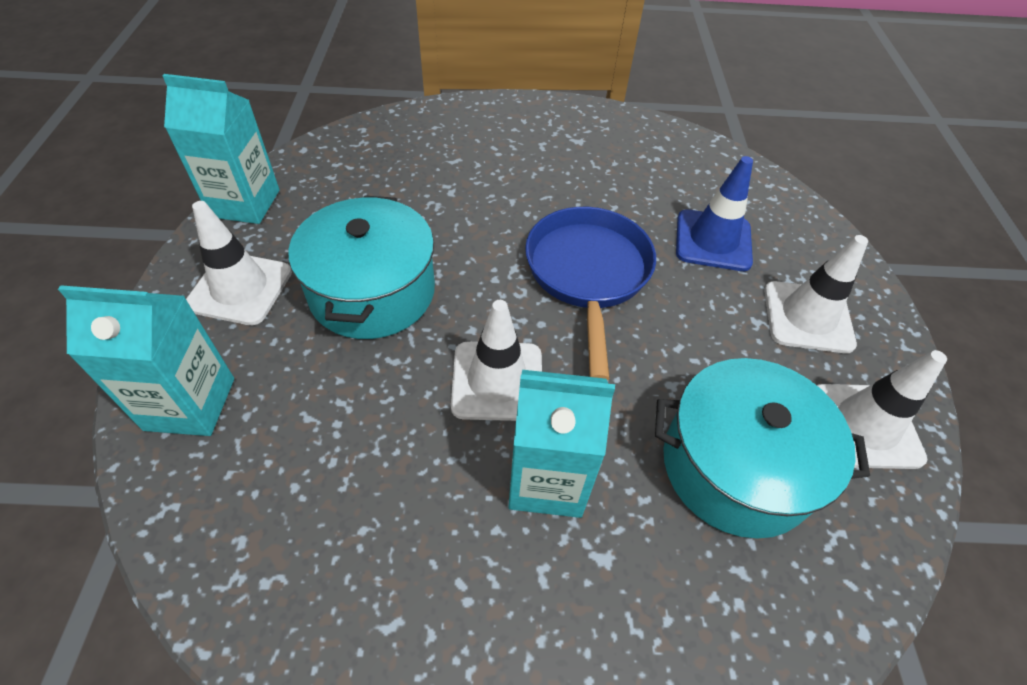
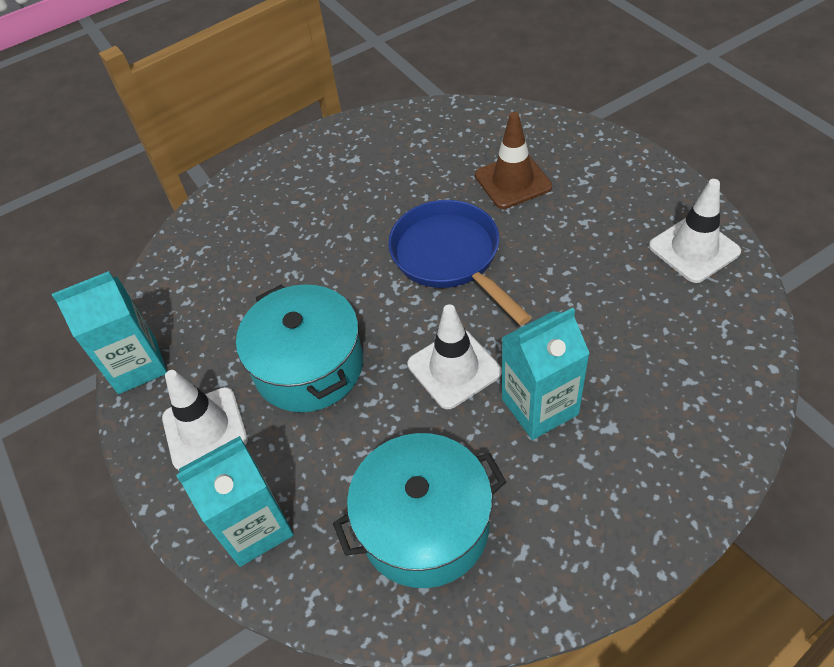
camera: 25 degrees left, 0 degrees up
(713, 240) = (513, 181): blue traffic cone -> brown traffic cone
(736, 466) = (641, 323): turquoise pot -> turquoise pot (424, 525)
(807, 317) = (612, 199): white traffic cone -> none

